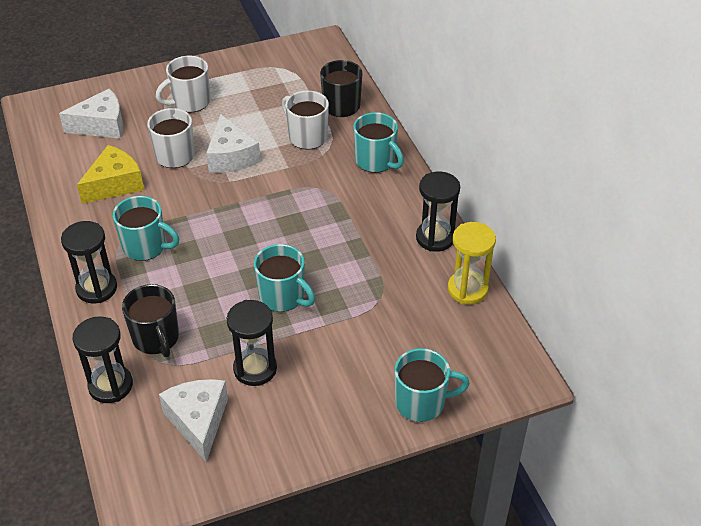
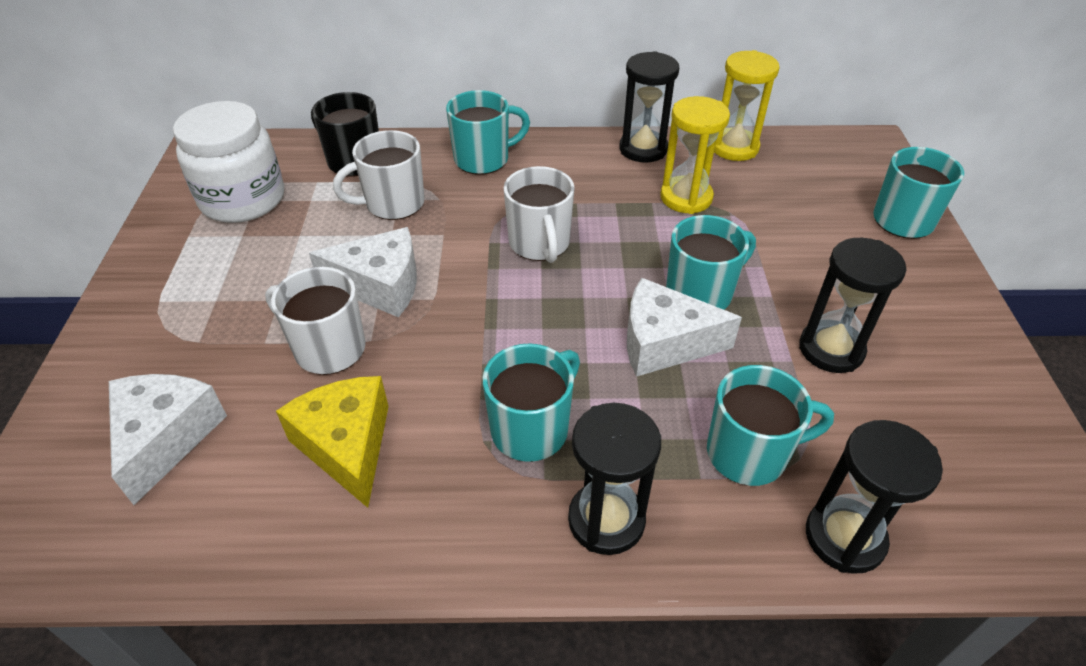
camera: 70 degrees left, 0 degrees up
(156, 338) = (749, 453): black mug -> turquoise mug
(190, 102) = (210, 306): white mug -> white mug (539, 244)
(198, 421) = (927, 432): white cheese -> white cheese (664, 343)
(281, 77) = (243, 199): none -> white jar
(385, 272) = (686, 198): none -> yellow hourglass

